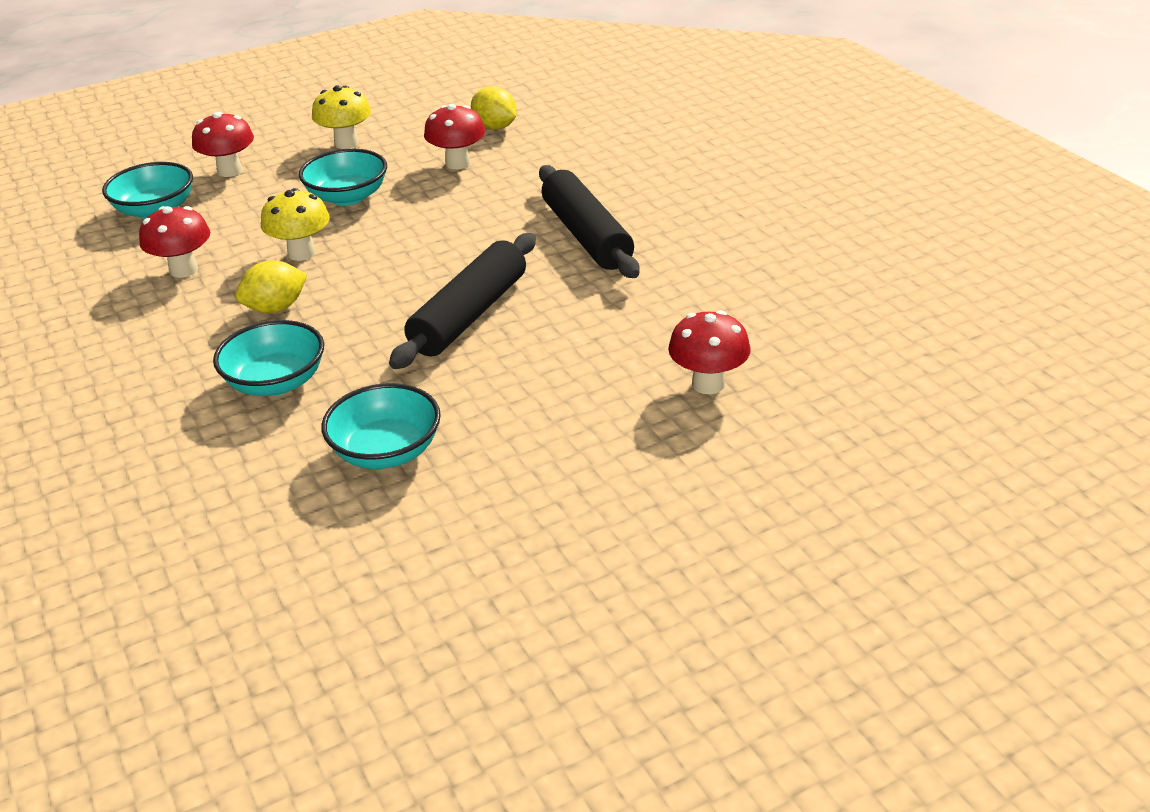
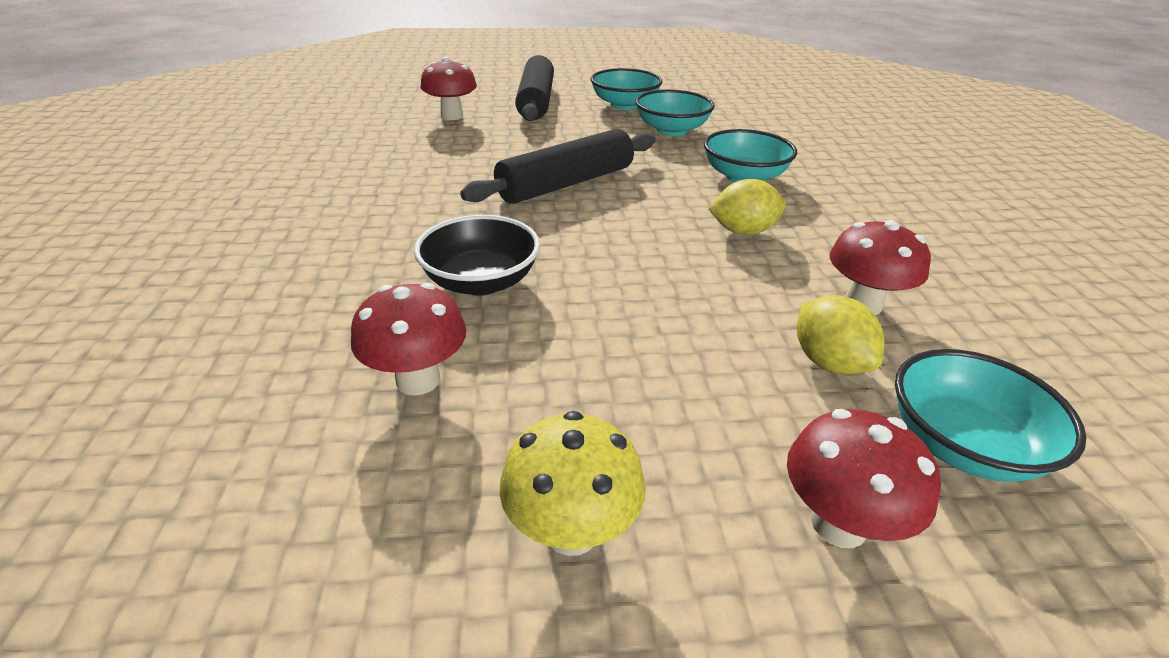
camera: 160 degrees left, 0 degrees up
(301, 253) = (708, 286): yellow mushroom -> none
(347, 197) = (622, 363): turquoise bowl -> turquoise bowl (624, 105)
(469, 213) = (481, 281): none -> black bowl
(495, 127) = (267, 461): yellow lemon -> yellow lemon (829, 362)
(586, 236) = (395, 220): black rolling pin -> black rolling pin (536, 101)

